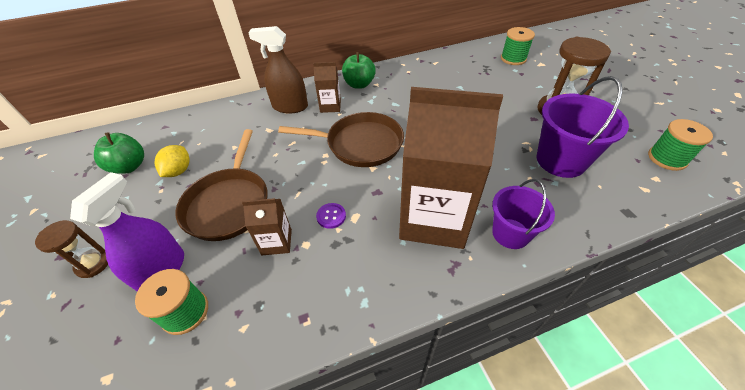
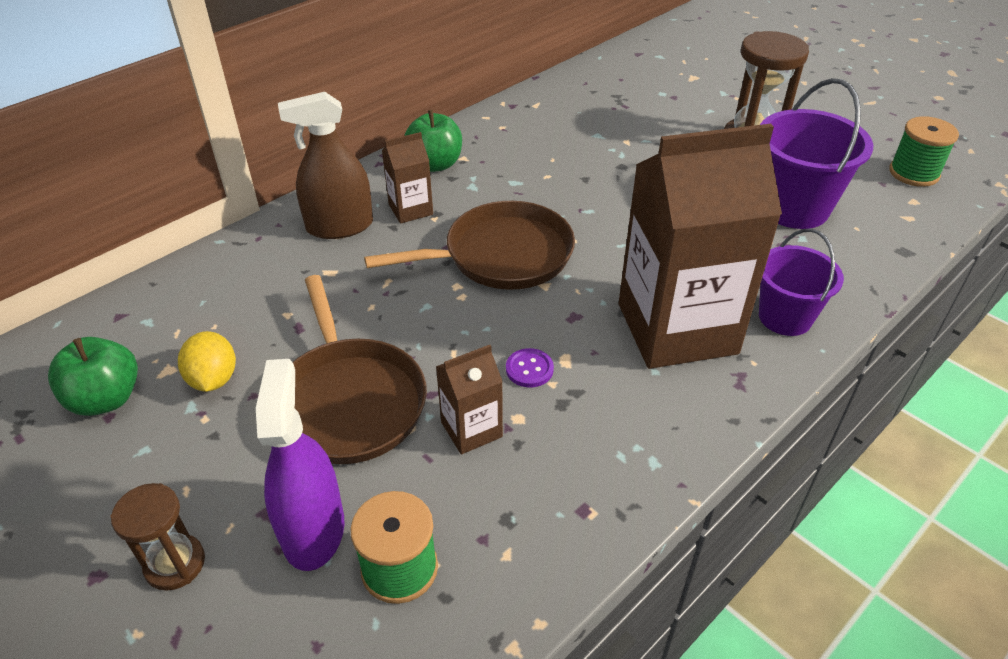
camera: 25 degrees left, 5 degrees down
(513, 59) = (649, 77): green spool -> none

